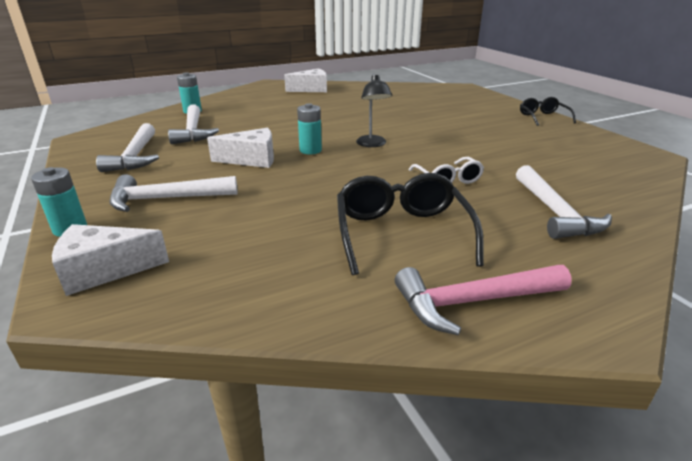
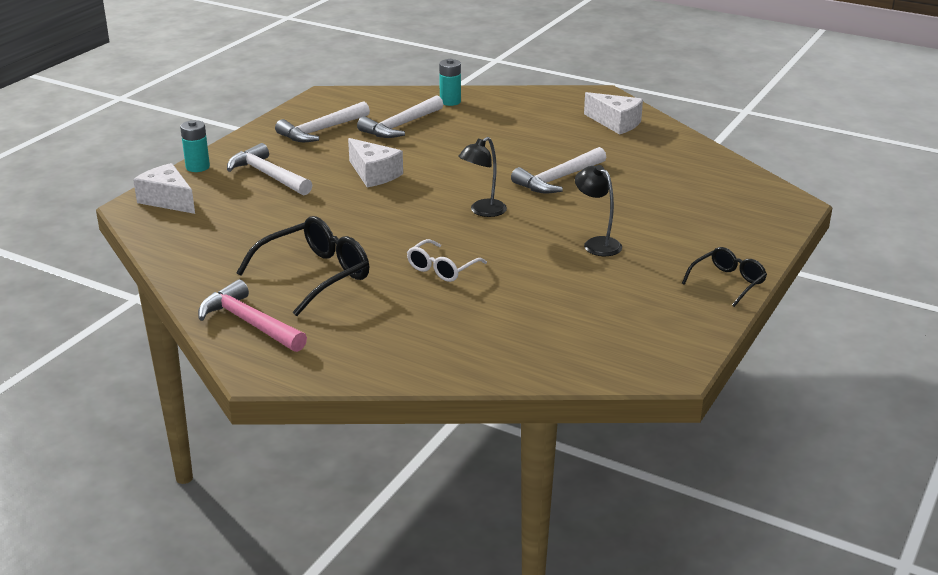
camera: 55 degrees right, 0 degrees up
(310, 150) = (427, 189): turquoise battery -> none
(461, 130) = (597, 243): none -> black lamp
(555, 212) = (429, 332): white hammer -> white hammer (558, 179)

